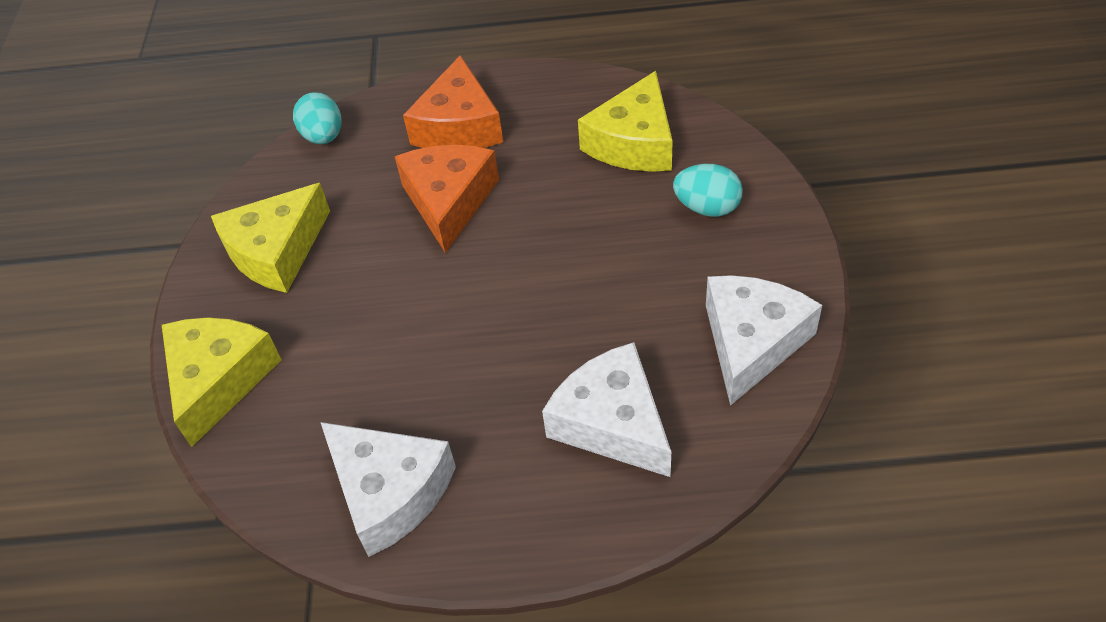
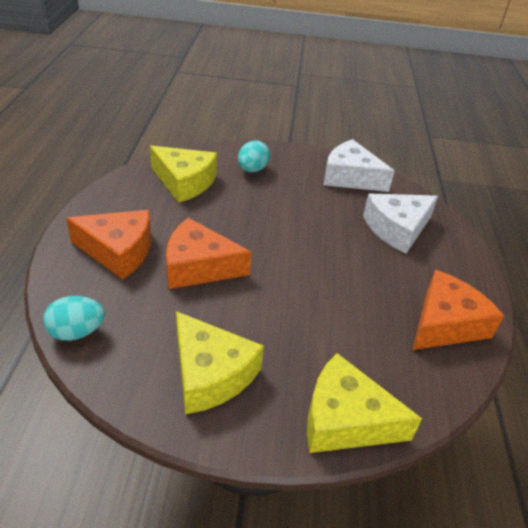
camera: 90 degrees left, 10 degrees down
(390, 492) = (446, 323): white cheese -> orange cheese

